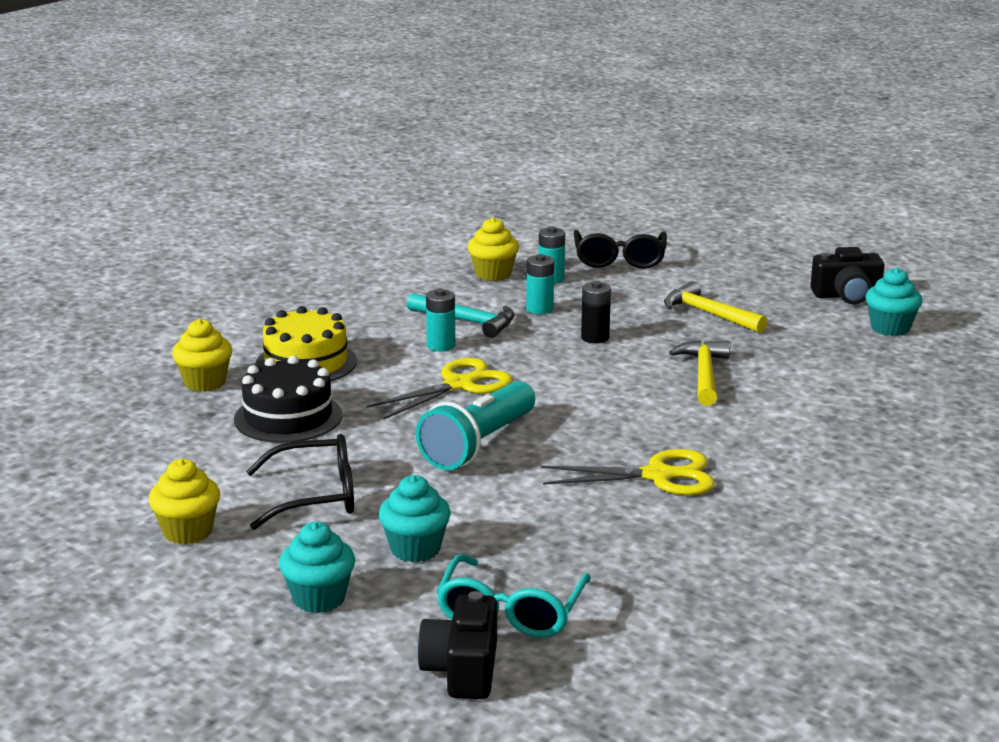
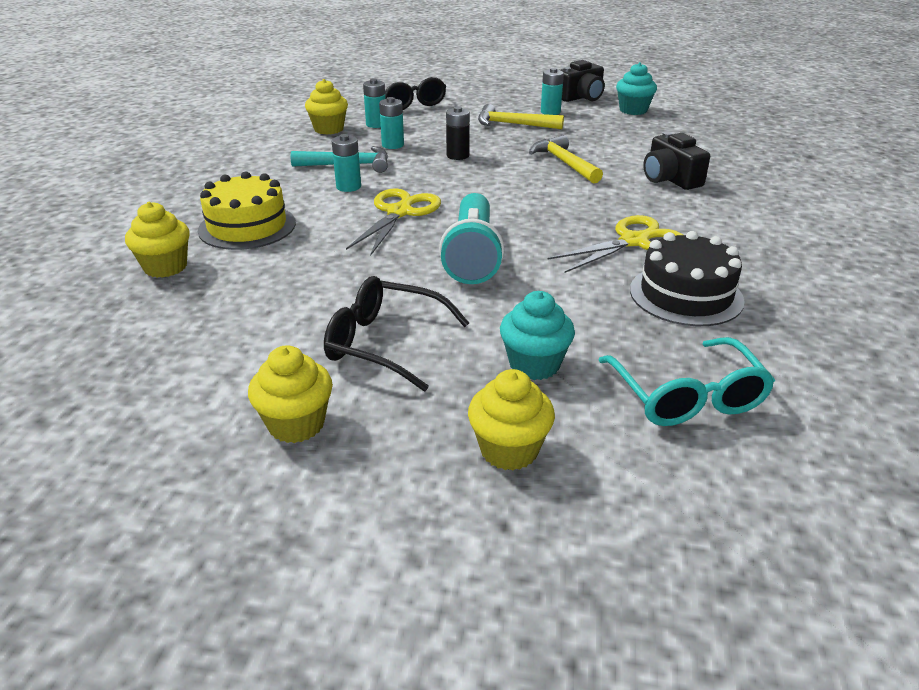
camera: 30 degrees left, 10 degrees up
(288, 417) = (280, 277): black cake -> black cake (686, 295)
(314, 496) = (386, 344): black glasses -> black glasses turned 120 degrees counterclockwise
(319, 598) = (509, 450): turquoise cupcake -> yellow cupcake
(462, 669) = (726, 475): black camera -> black camera (670, 179)
(778, 307) = (550, 112): none -> turquoise battery

